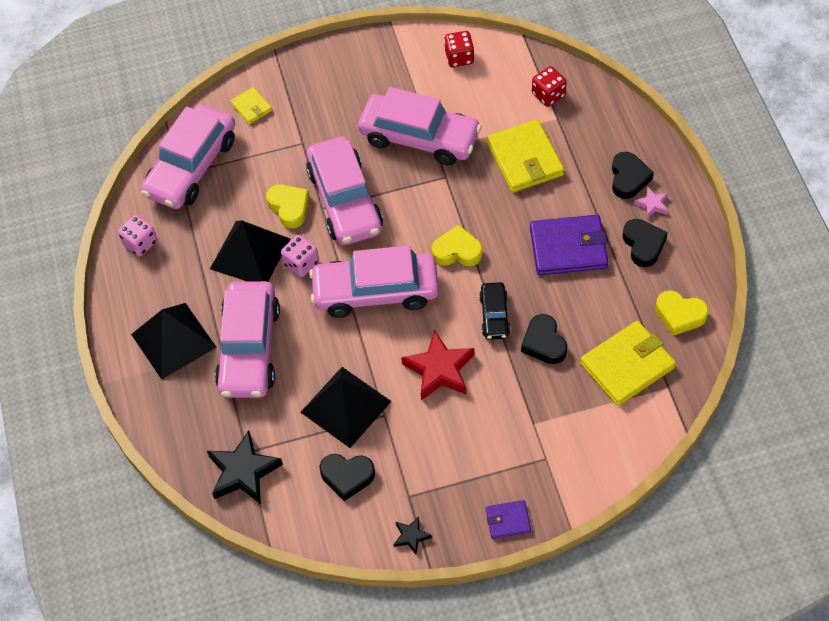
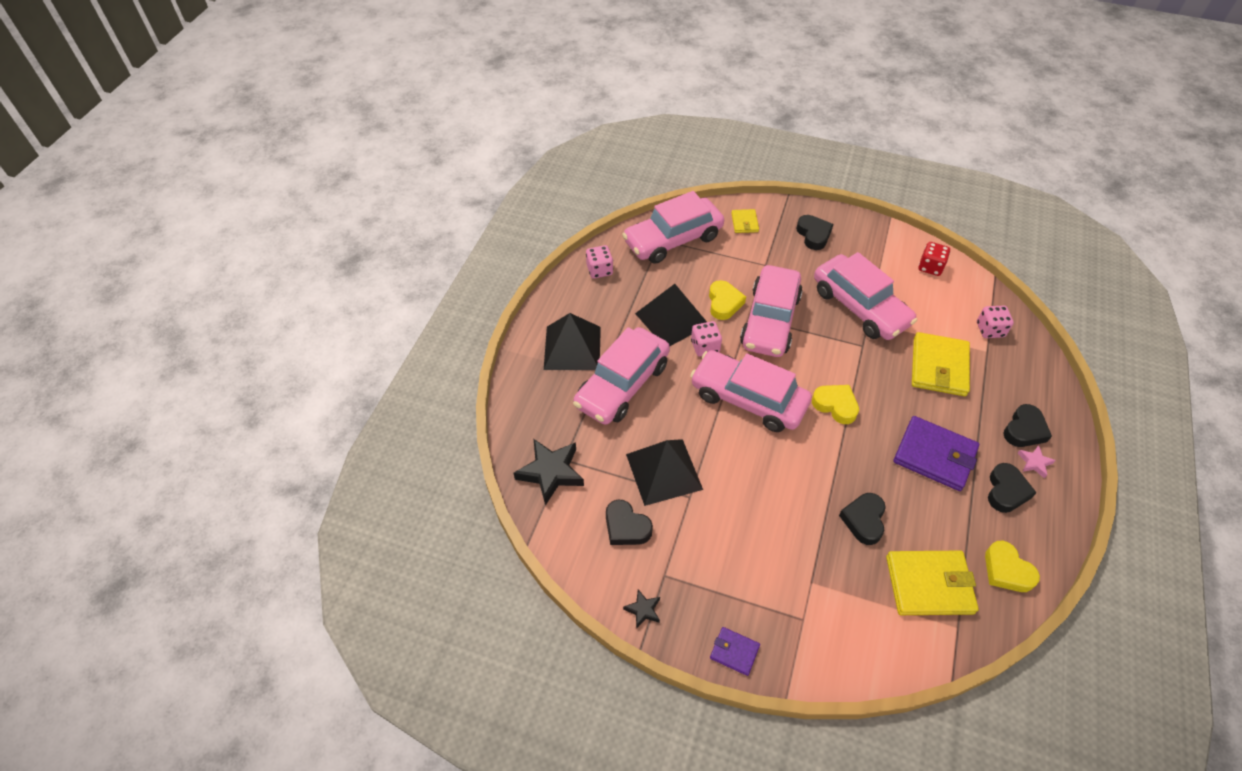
camera: 30 degrees right, 5 degrees down
(328, 83) = (813, 235): none -> black heart
(439, 370) = (759, 488): red star -> none
(494, 315) = (834, 473): black car -> none
(548, 95) = (990, 330): red dice -> pink dice

